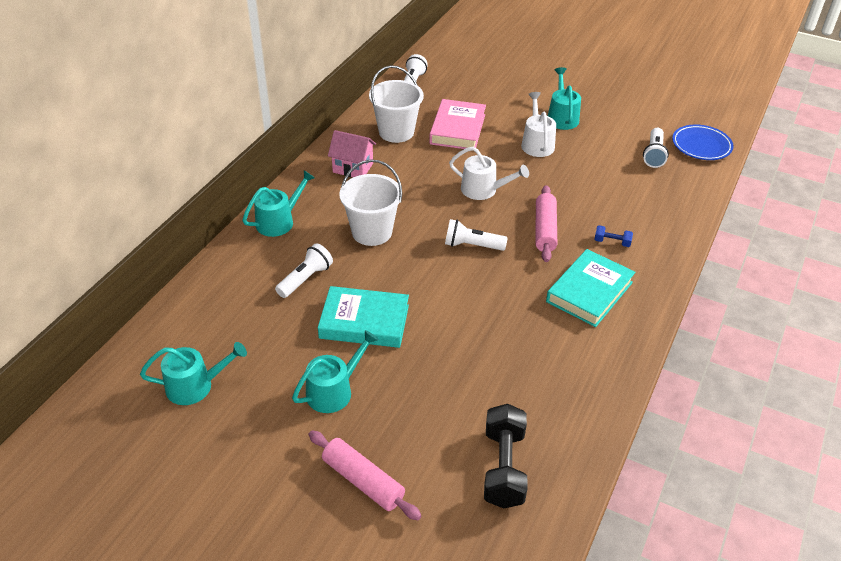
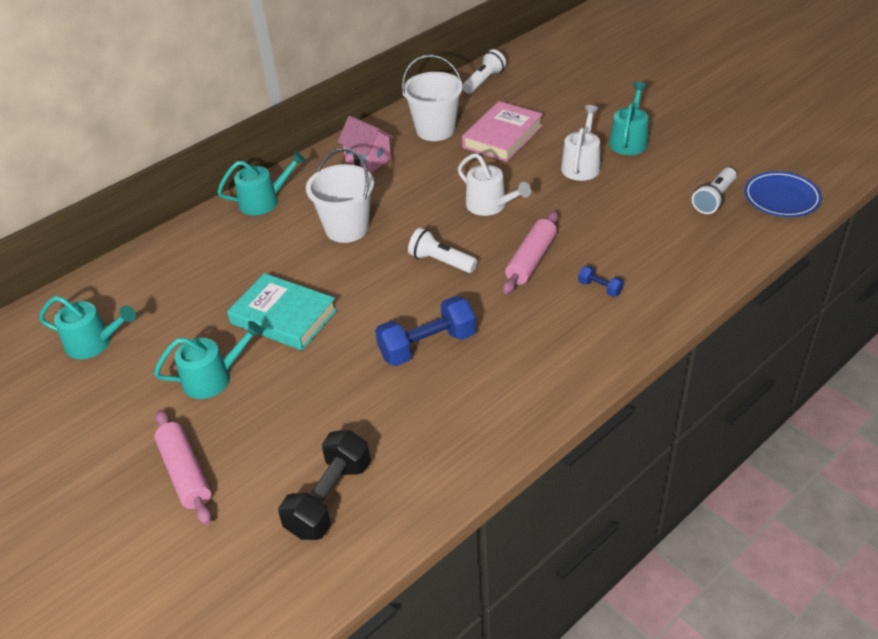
camera: 25 degrees right, 0 degrees up
(305, 279) = (254, 263): white flashlight -> none
(504, 319) = (427, 345): none -> blue dumbbell
(589, 292) = (539, 337): turquoise book -> none

